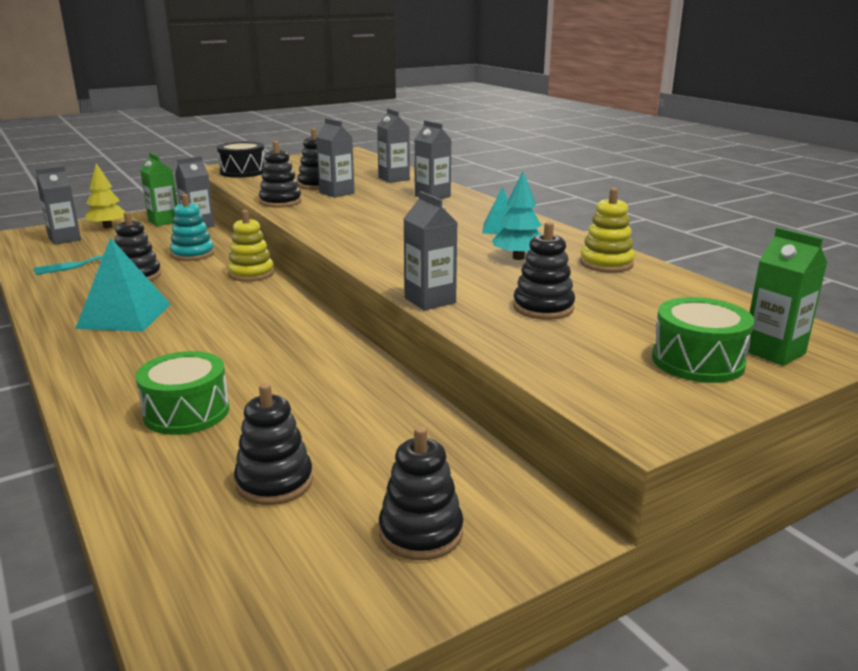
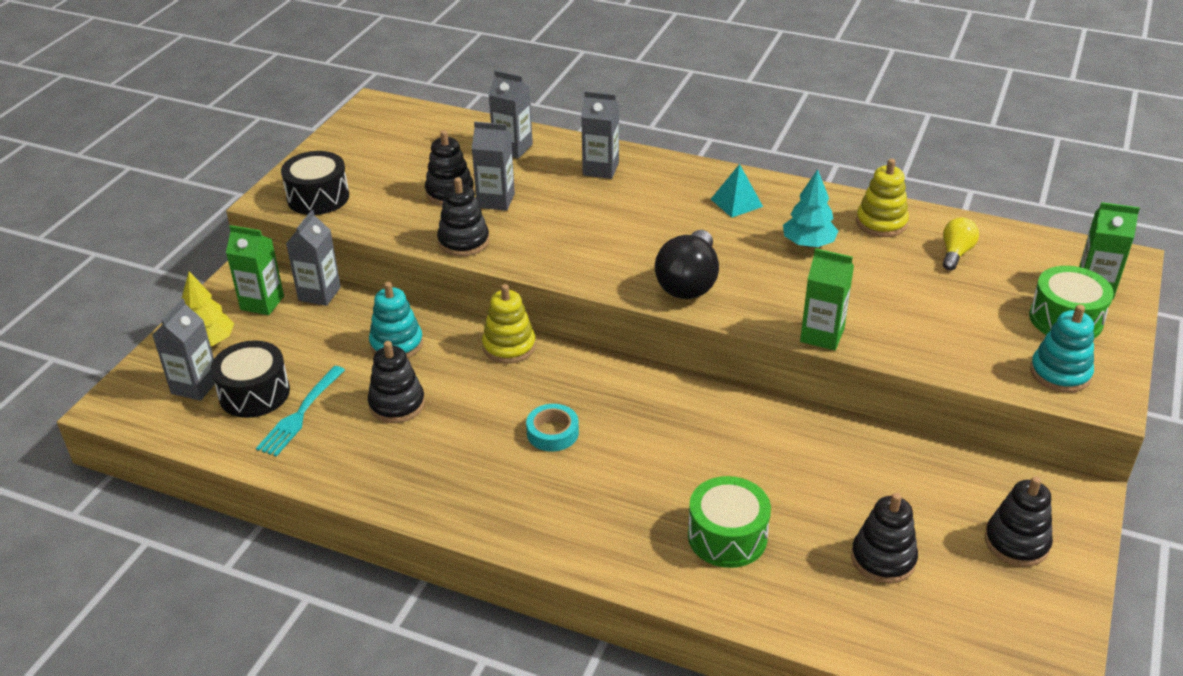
camera: 35 degrees left, 15 degrees up
(83, 250) = (254, 393): none -> black drum
(124, 316) = (485, 463): turquoise pyramid -> none
(192, 317) = (552, 433): none -> turquoise tape
(383, 251) = (689, 283): none -> black light bulb
(430, 300) = (822, 335): grey carton -> green carton
(543, 308) = (909, 305): black stacking toy -> none
(623, 391) = (1060, 373): none -> turquoise stacking toy
(648, 294) = (955, 253): none -> yellow light bulb

